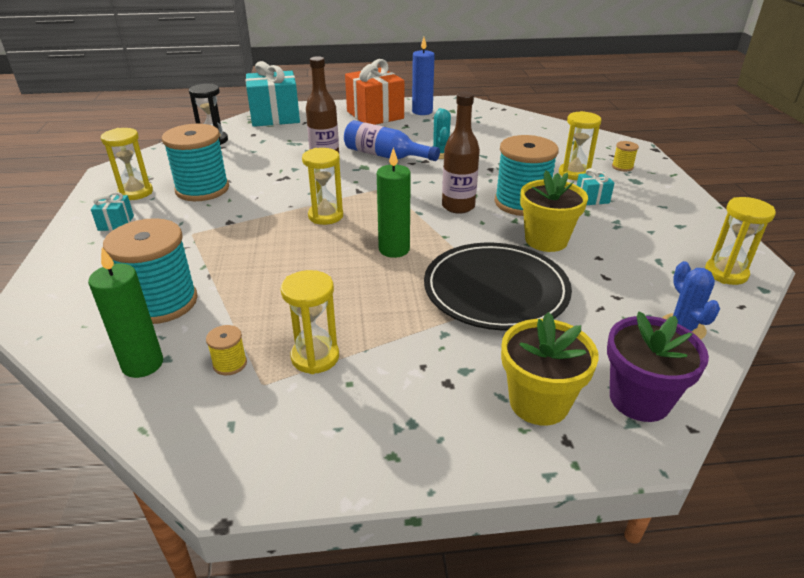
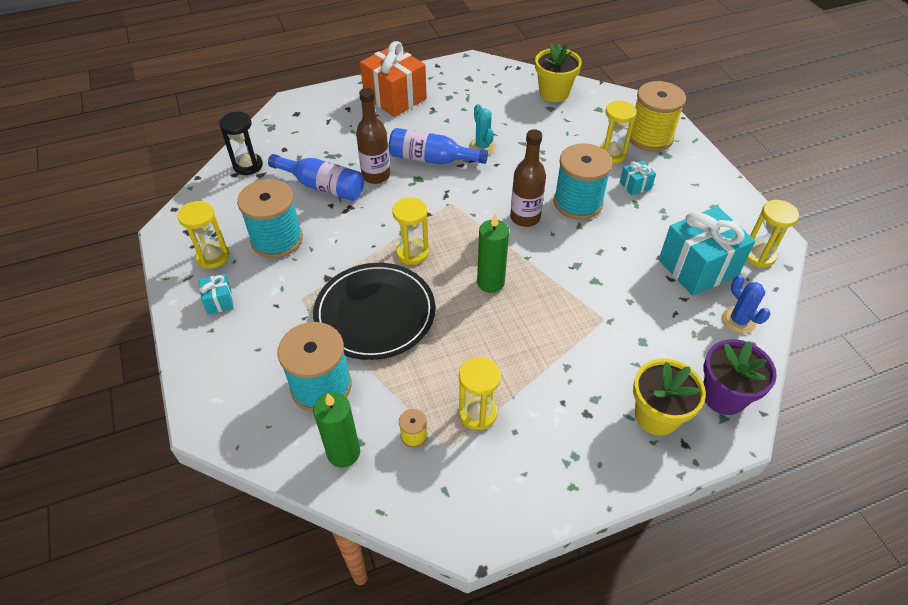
camera: 15 degrees left, 15 degrees up
(270, 161) = (323, 186): none -> blue bottle
(275, 117) = (293, 117): turquoise gift -> turquoise gift (698, 267)
(422, 111) = (440, 85): blue candle -> none
(496, 290) = (590, 311): black plate -> black plate (375, 313)
(546, 240) = (612, 245): yellow flower pot -> yellow flower pot (554, 93)
(622, 167) = (650, 137): yellow spool -> yellow spool, size x2.35

